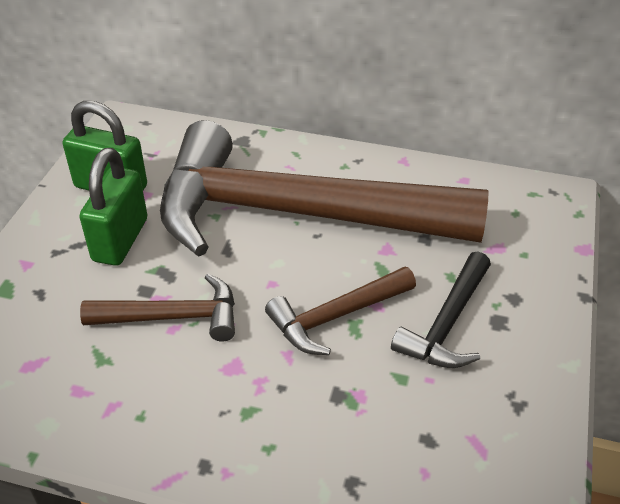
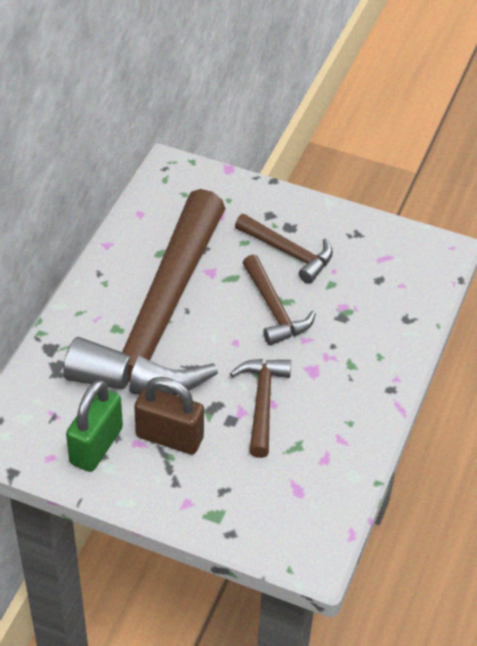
camera: 85 degrees left, 5 degrees up
(120, 240) = (169, 437): green padlock -> brown padlock
(447, 323) = (288, 253): black hammer -> brown hammer

